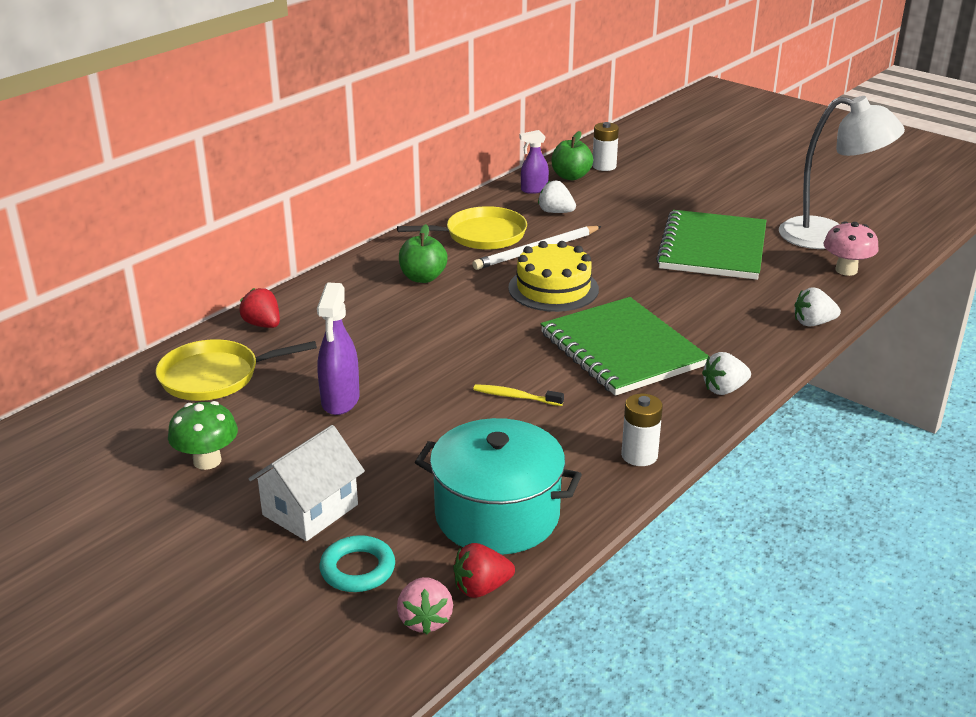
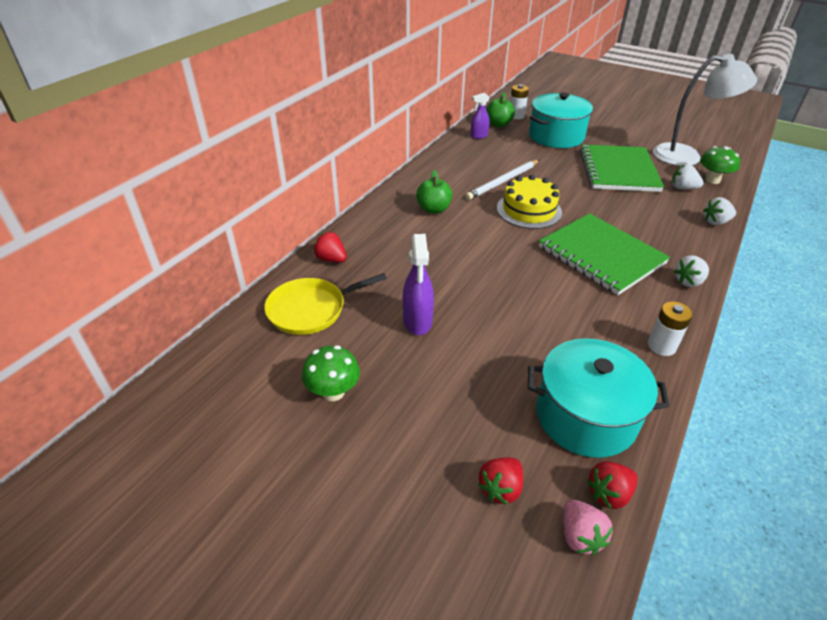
camera: 10 degrees left, 10 degrees up
(310, 510) = (436, 431): white house -> none
(357, 569) = (500, 488): turquoise ring -> red strawberry
(481, 235) = (459, 172): yellow pan -> none
(515, 397) = (546, 303): yellow toothbrush -> none
(555, 212) = (501, 151): white strawberry -> white strawberry (683, 188)
(647, 197) = (556, 136): none -> turquoise pot
(846, 270) = (712, 180): pink mushroom -> green mushroom

